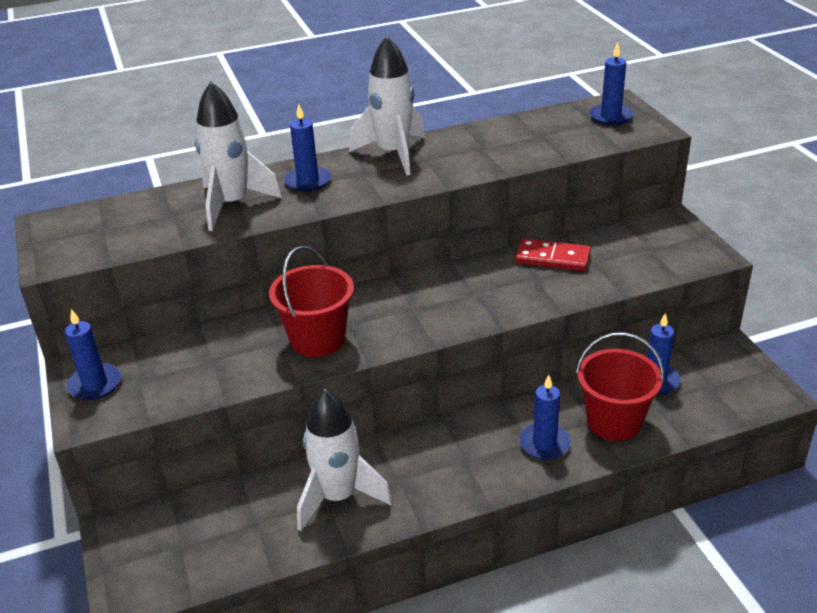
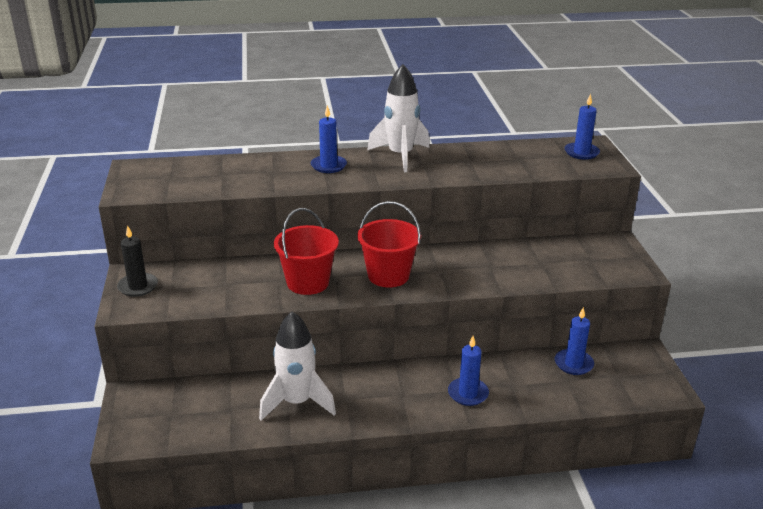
camera: 10 degrees right, 5 degrees down
(95, 384) = (138, 286): blue candle -> black candle
(232, 204) = (267, 174): white rocket -> none
(553, 258) = (510, 254): red domino -> none
(614, 421) = (529, 387): red bucket -> red bucket (388, 275)

